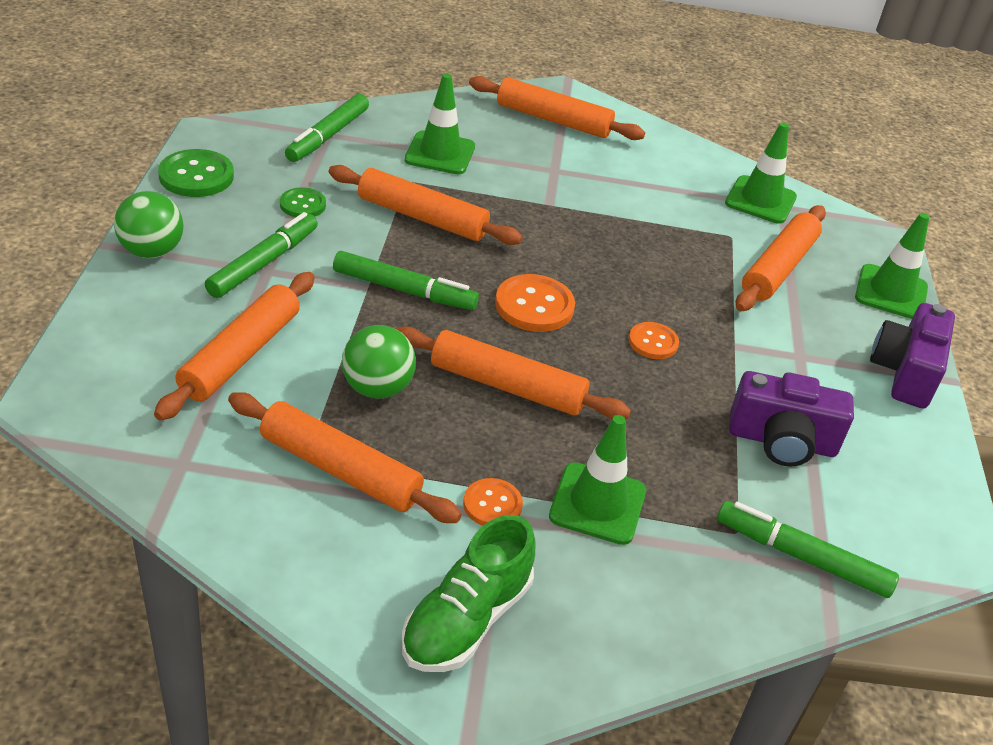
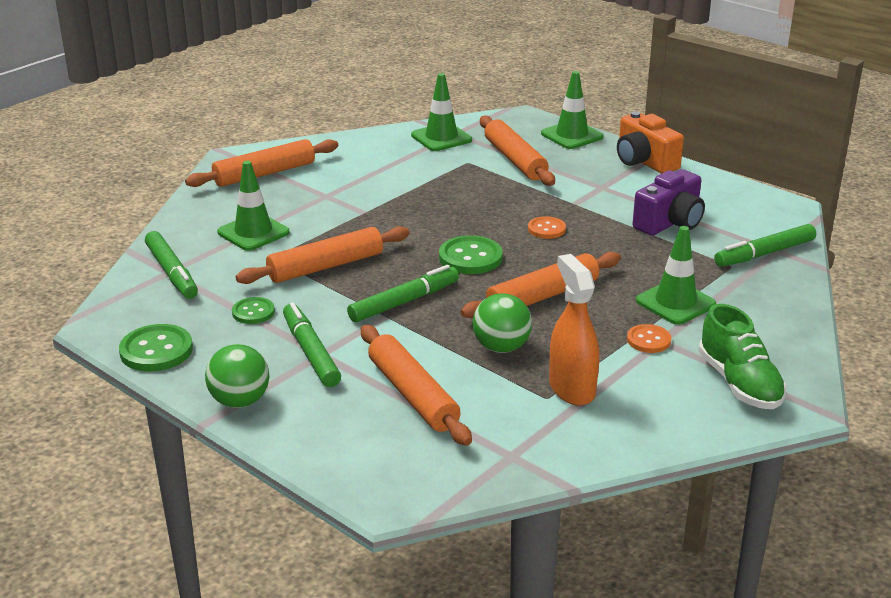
camera: 50 degrees left, 10 degrees down
(340, 470) = (571, 388): orange rolling pin -> orange spray bottle
(534, 306) = (470, 257): orange button -> green button
(905, 372) = (644, 161): purple camera -> orange camera

